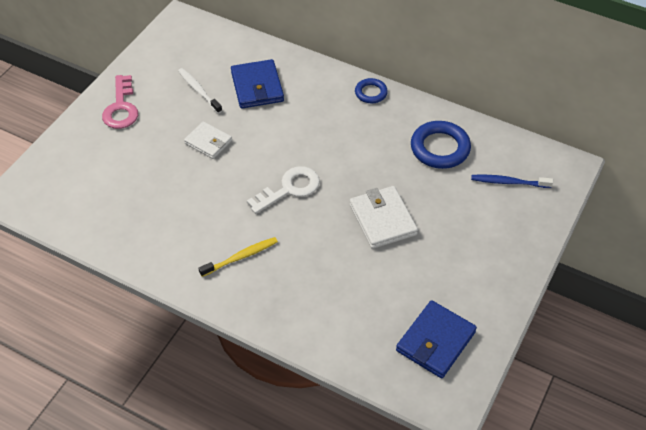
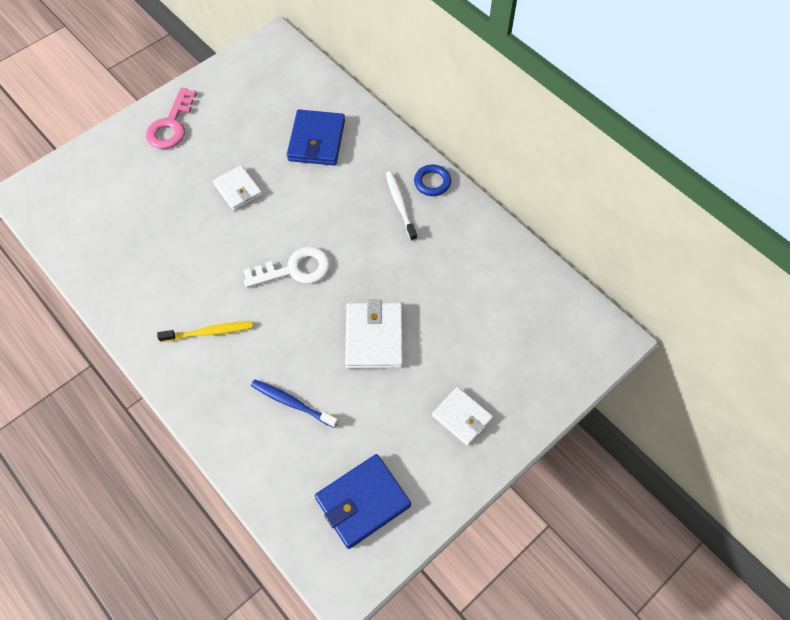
camera: 20 degrees right, 10 degrees up
(199, 91) = (256, 128): white toothbrush -> white toothbrush (400, 205)
(440, 148) = (476, 271): blue ring -> none
(482, 256) = (462, 417): none -> white wallet
(509, 182) = (534, 337): blue toothbrush -> blue toothbrush (292, 403)

